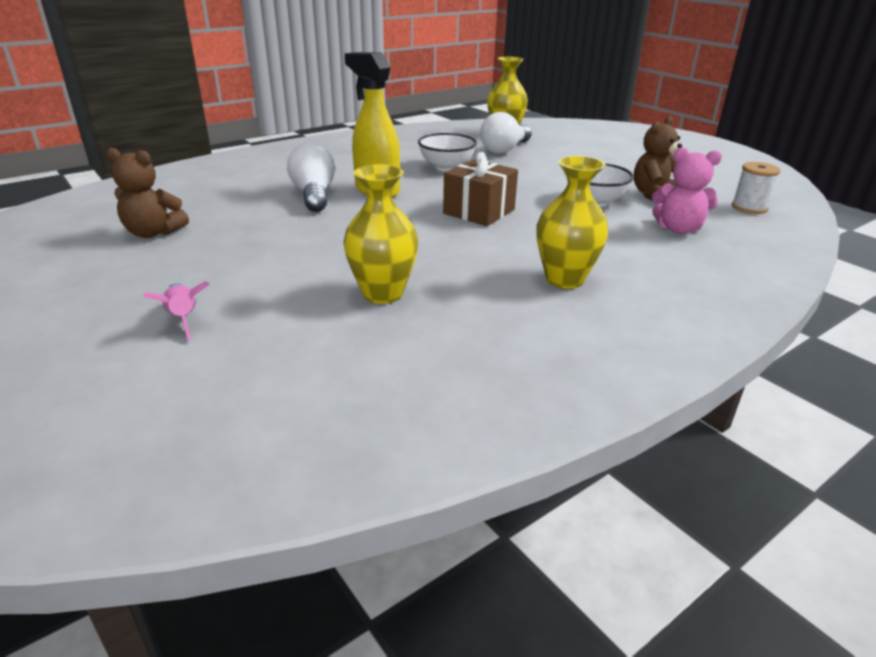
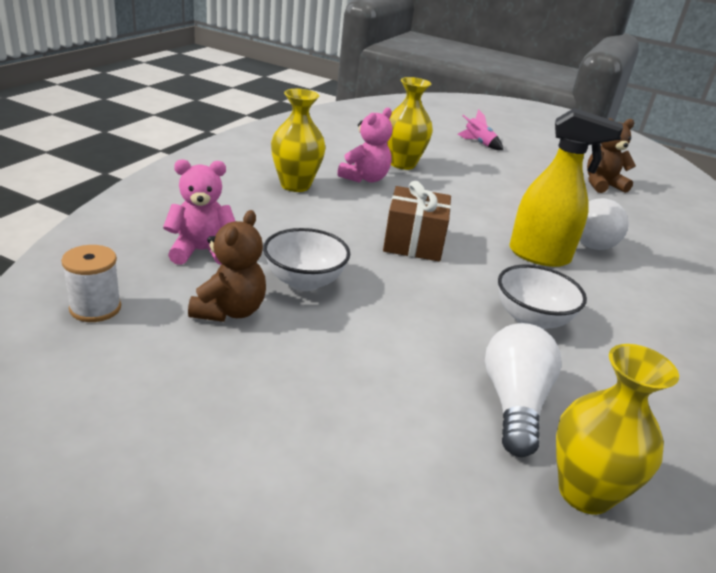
camera: 150 degrees right, 0 degrees up
(463, 278) = (365, 178): none -> pink teddy bear

